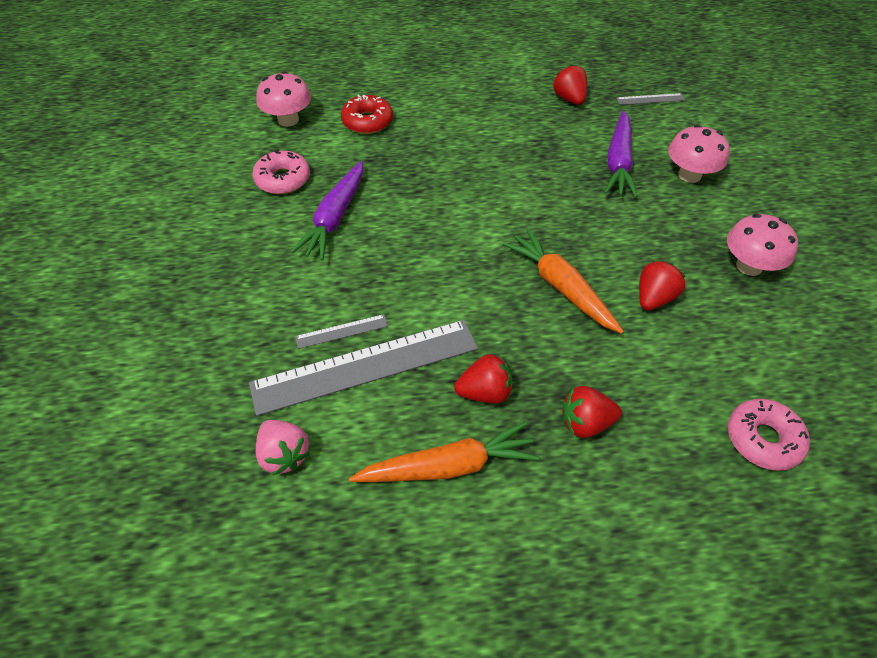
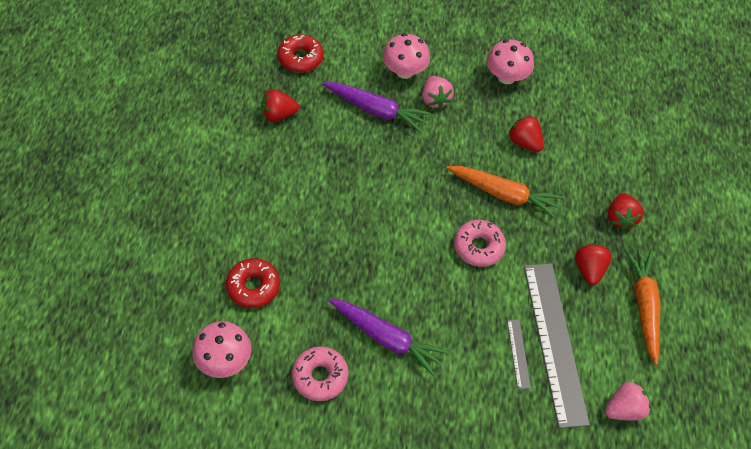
camera: 80 degrees left, 5 degrees up
(561, 287) = (503, 194): orange carrot -> orange carrot turned 135 degrees counterclockwise
(650, 99) = (300, 58): grey ruler -> red donut
(666, 206) = (435, 99): none -> pink strawberry
(763, 439) = (643, 131): pink donut -> pink donut (478, 247)

